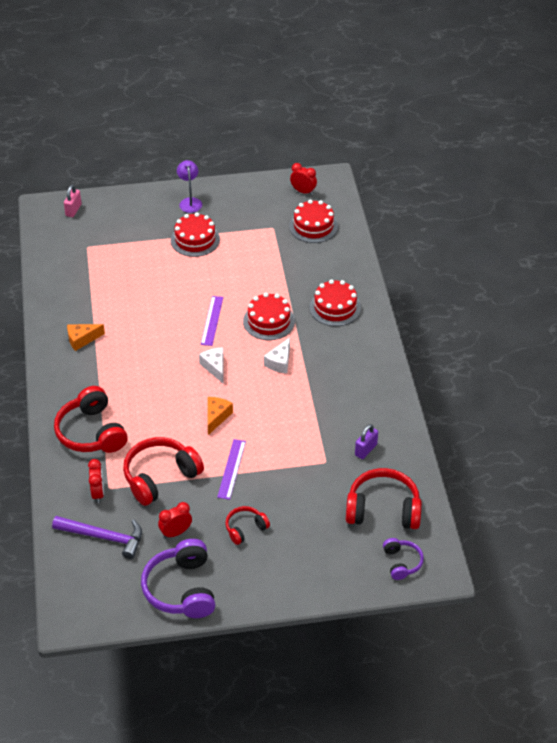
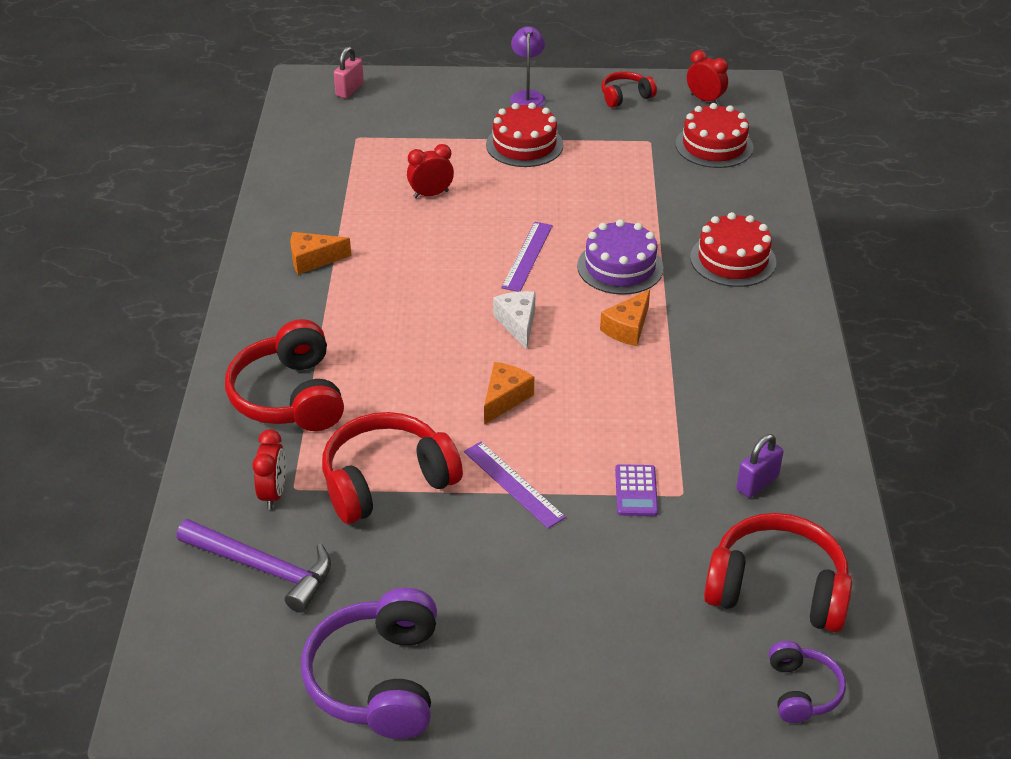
camera: 10 degrees right, 5 degrees down
(176, 532) = (391, 578): red clock -> red clock (431, 194)
(231, 469) = (513, 484): purple ruler -> purple ruler turned 60 degrees counterclockwise
(245, 528) = (518, 588): red headphones -> red headphones (625, 96)
(269, 321) = (620, 267): red cake -> purple cake
(279, 362) = (627, 328): white cheese -> orange cheese
(300, 463) = (636, 491): none -> purple calculator

